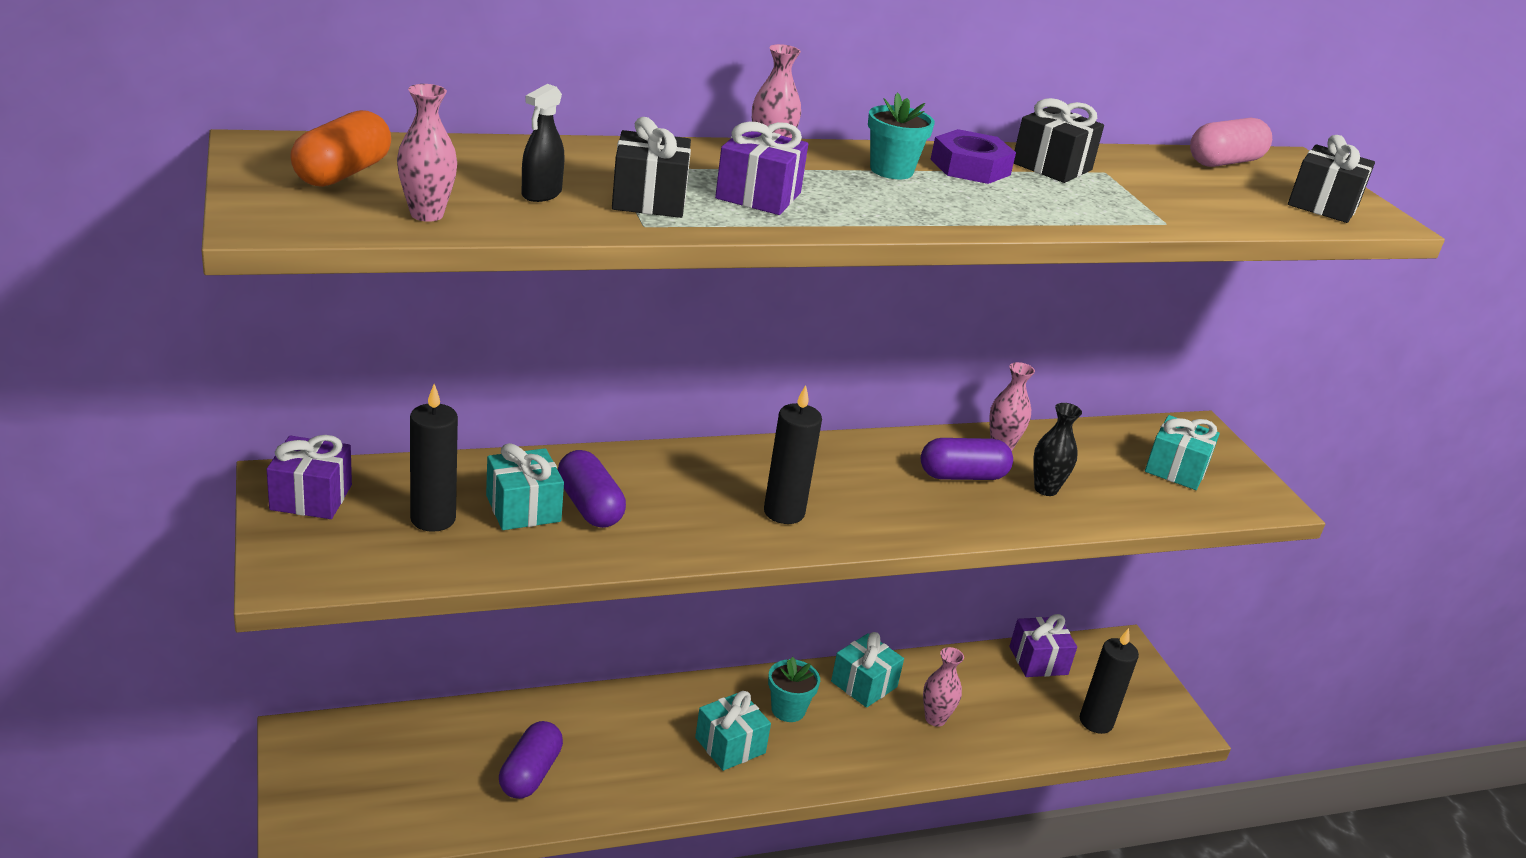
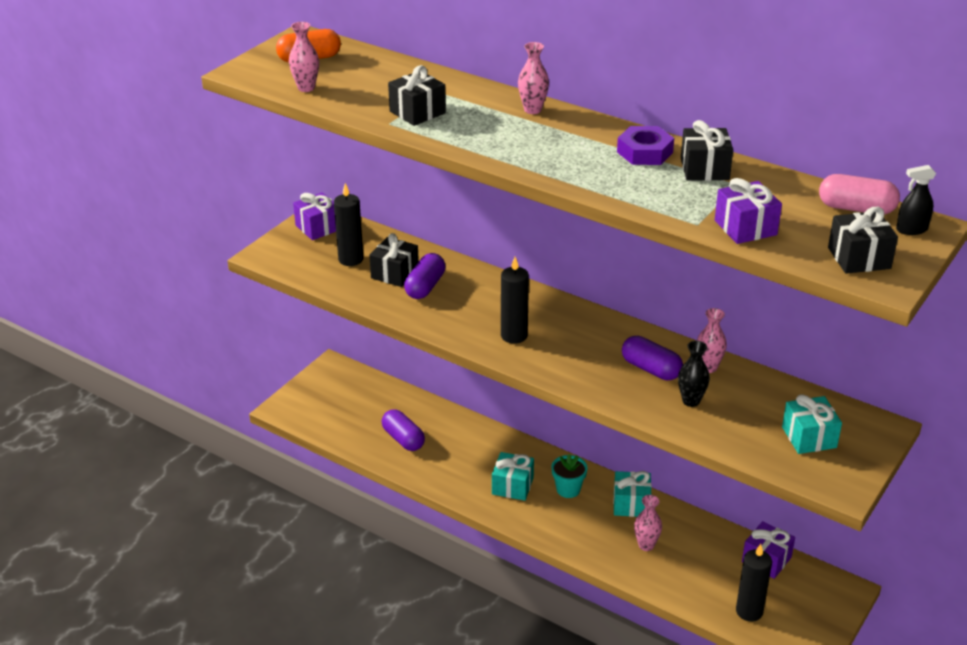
camera: 55 degrees right, 5 degrees up
(523, 508) = (394, 273): turquoise gift -> black gift
(530, 773) = (403, 439): purple capsule -> purple capsule turned 75 degrees clockwise
(541, 194) = (373, 94): black spray bottle -> black spray bottle (911, 229)
(758, 195) = (477, 128): purple gift -> purple gift (745, 228)
(891, 170) = (587, 138): turquoise flower pot -> none

